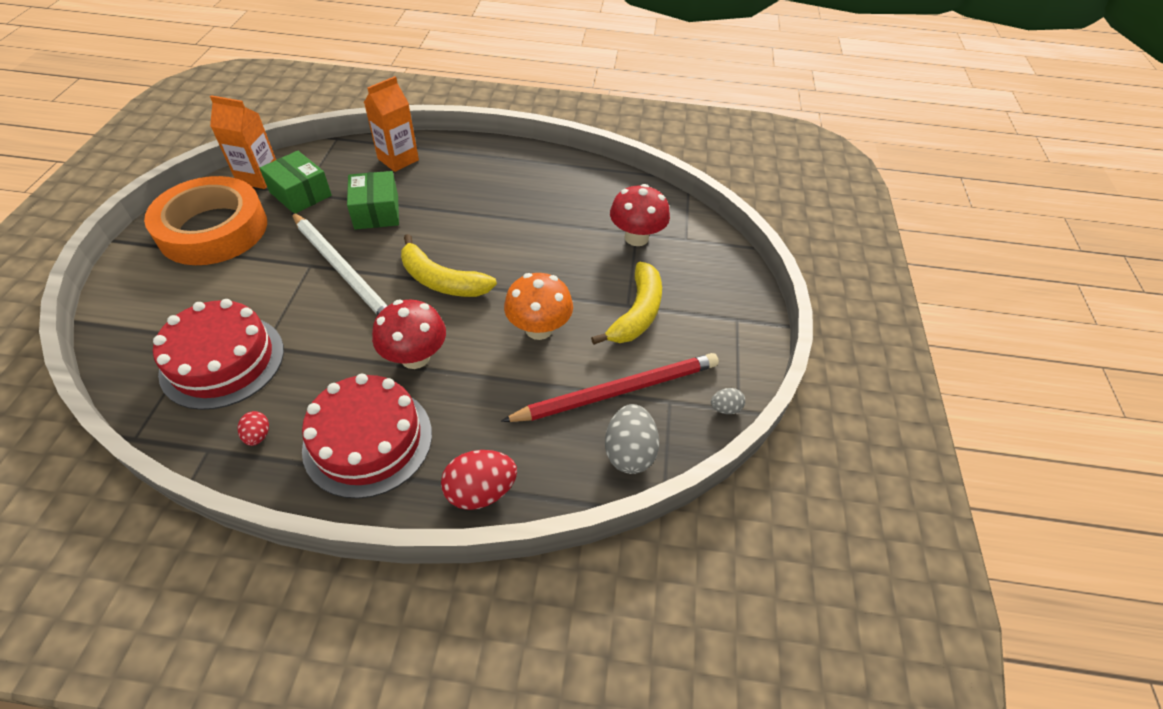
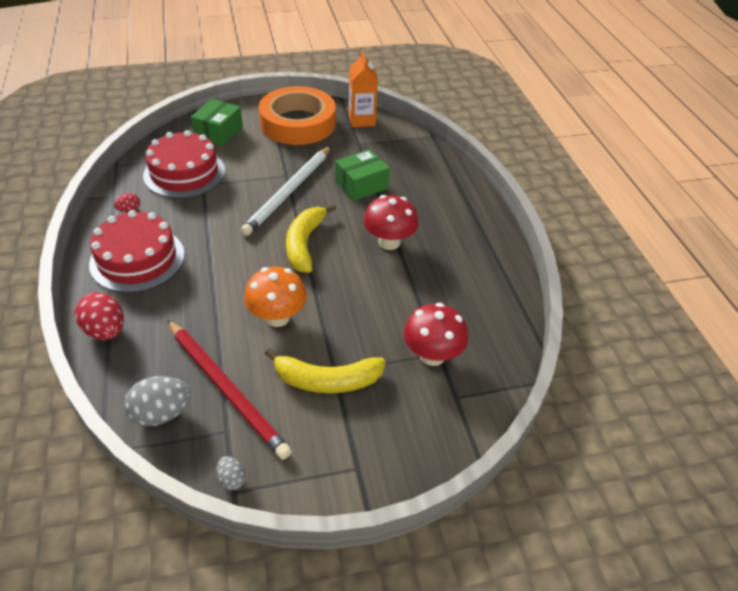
camera: 70 degrees right, 5 degrees down
(300, 194) = (357, 143): green box -> green box (218, 132)
(398, 159) = (431, 174): orange carton -> none
(415, 357) = (219, 256): red mushroom -> red mushroom (389, 242)

